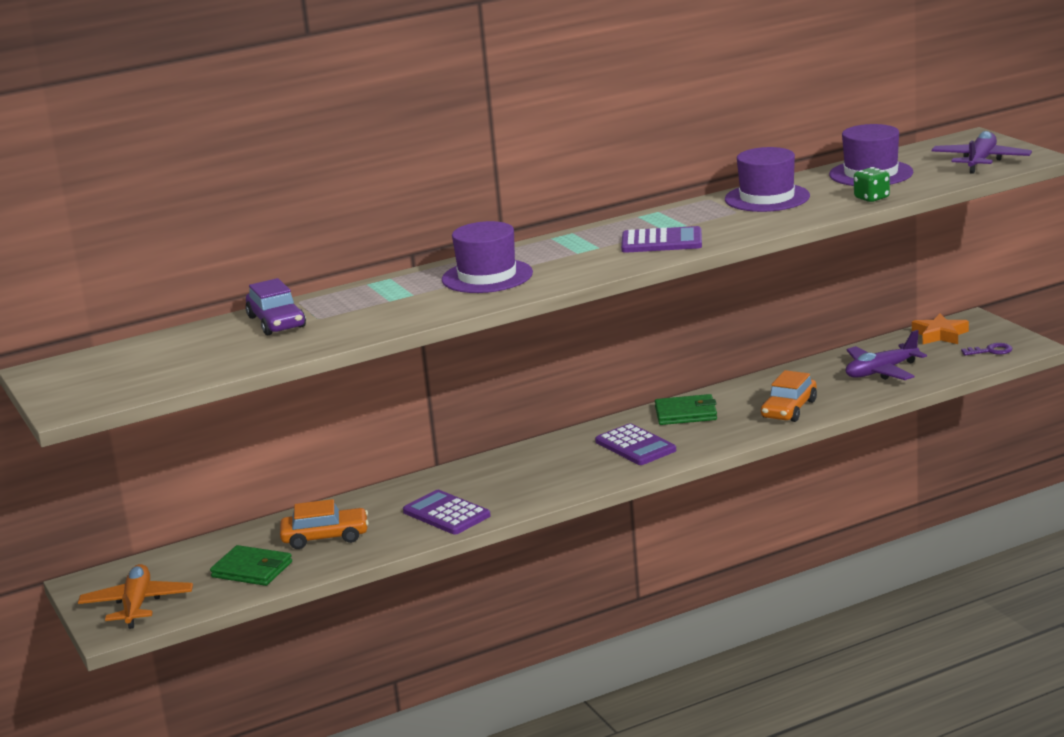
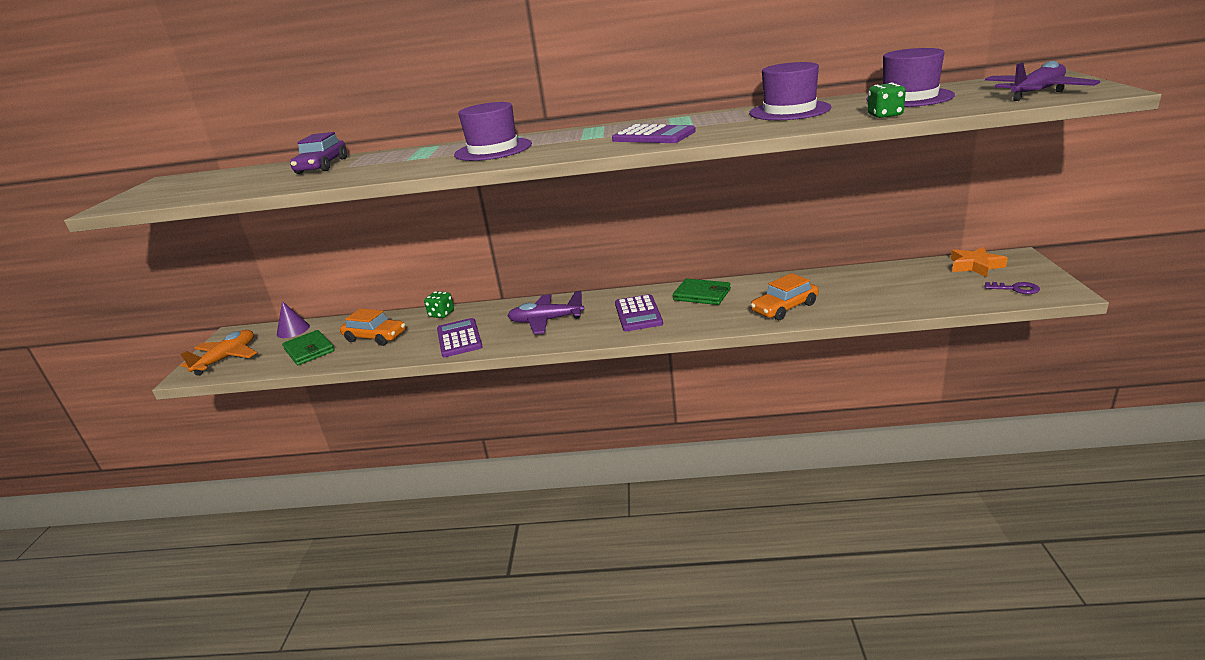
camera: 30 degrees right, 5 degrees up
(181, 557) = (293, 330): none -> purple cone
(379, 496) = (441, 314): none -> green dice
(881, 371) = (893, 289): purple plane -> purple plane (546, 321)

